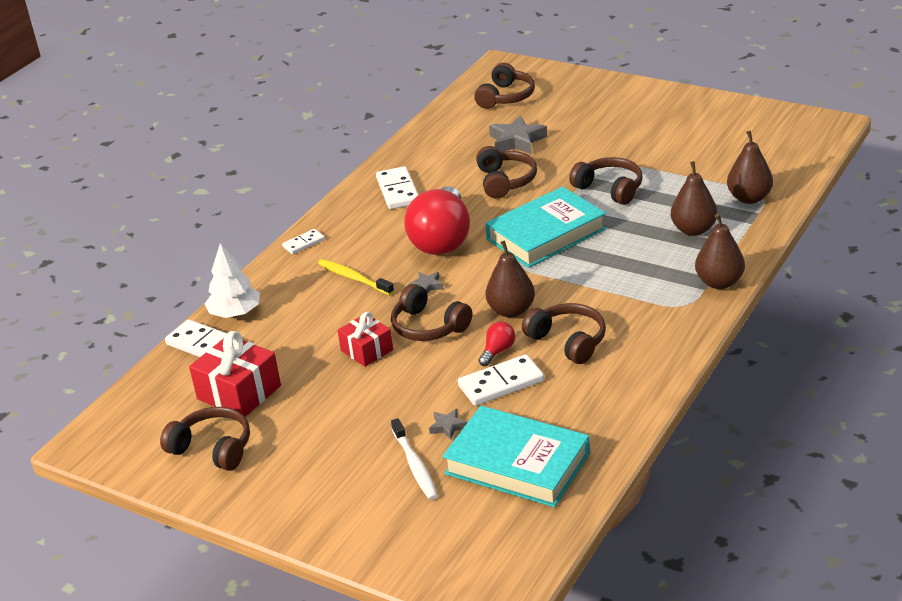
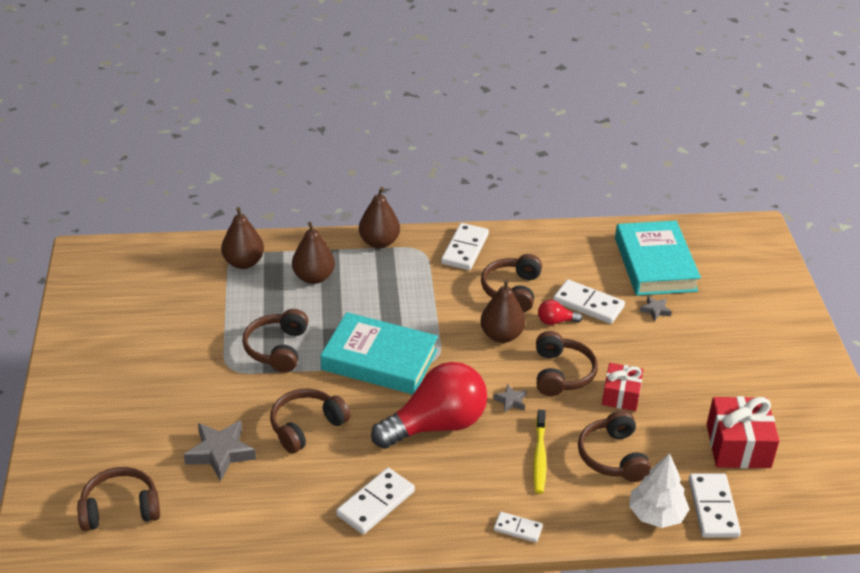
camera: 130 degrees left, 5 degrees up
(213, 448) = (802, 423): brown headphones -> brown headphones (613, 457)
(415, 465) = (705, 308): white toothbrush -> none
(661, 334) = (465, 249): none -> white domino

